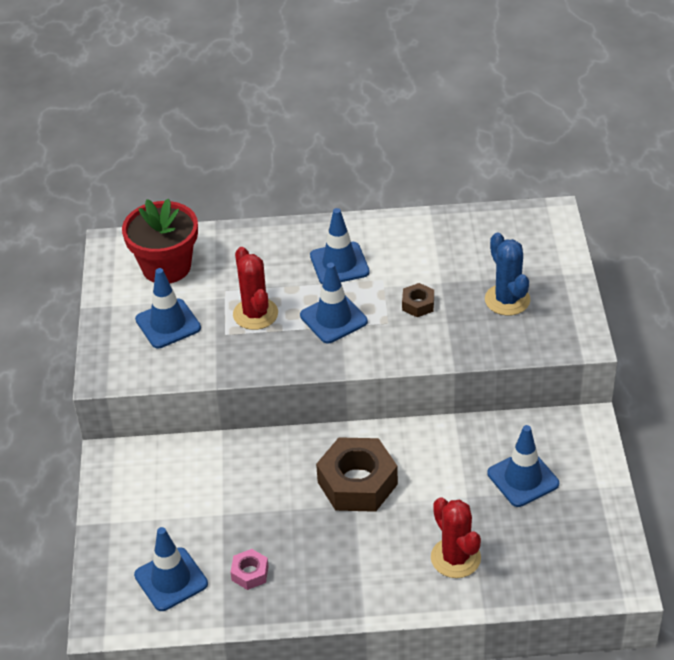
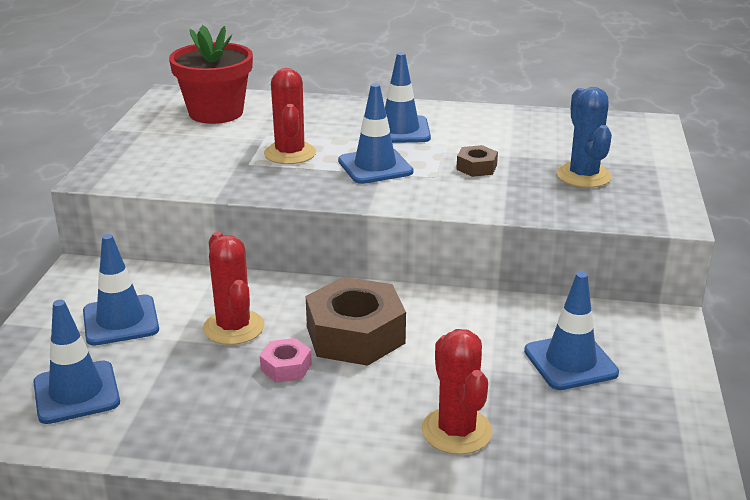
camera: 10 degrees right, 15 degrees down
(168, 324) = (191, 149): blue traffic cone -> blue traffic cone (120, 321)
(250, 573) = (178, 402): pink nut -> pink nut (286, 367)
(261, 494) = (233, 327): none -> red cactus

